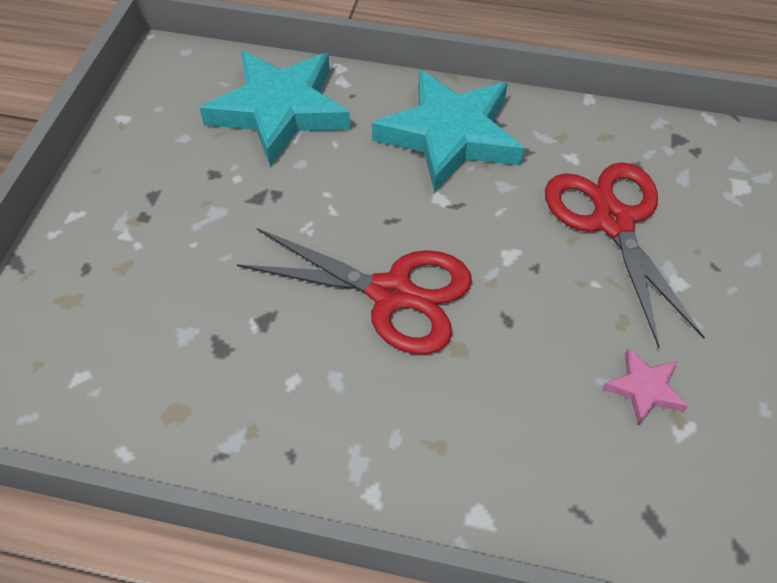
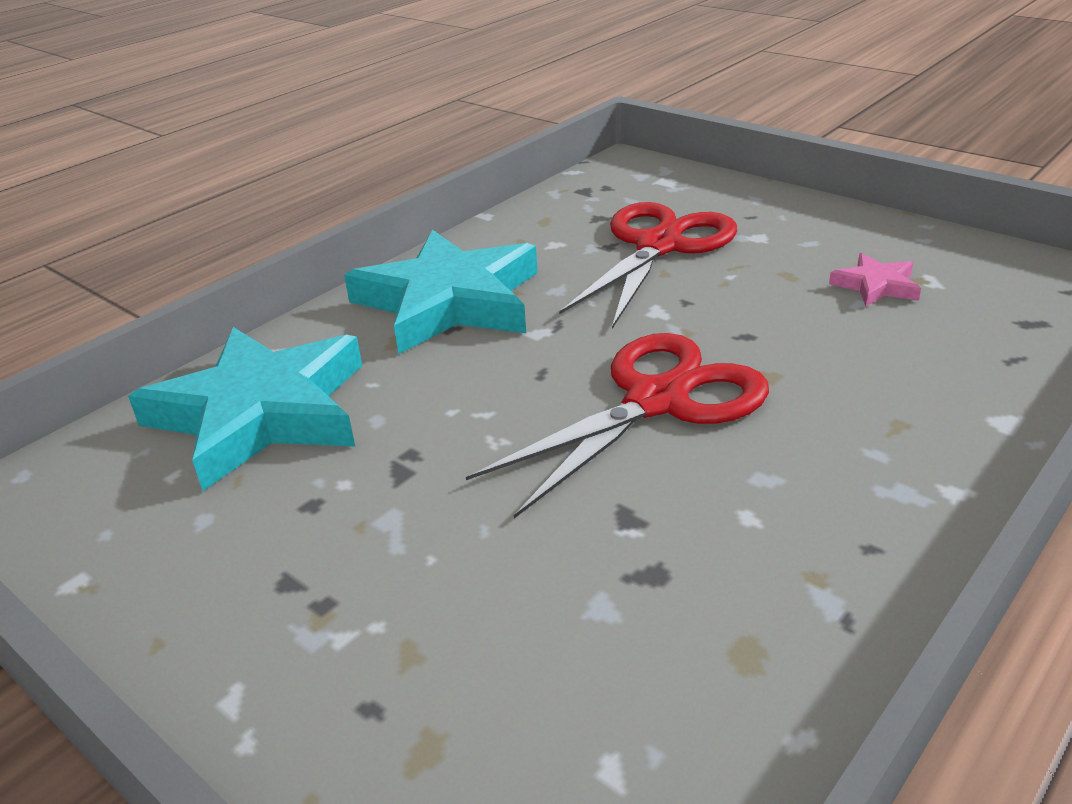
camera: 60 degrees left, 20 degrees down
(612, 221) = (658, 246): red scissors -> red scissors turned 105 degrees clockwise

